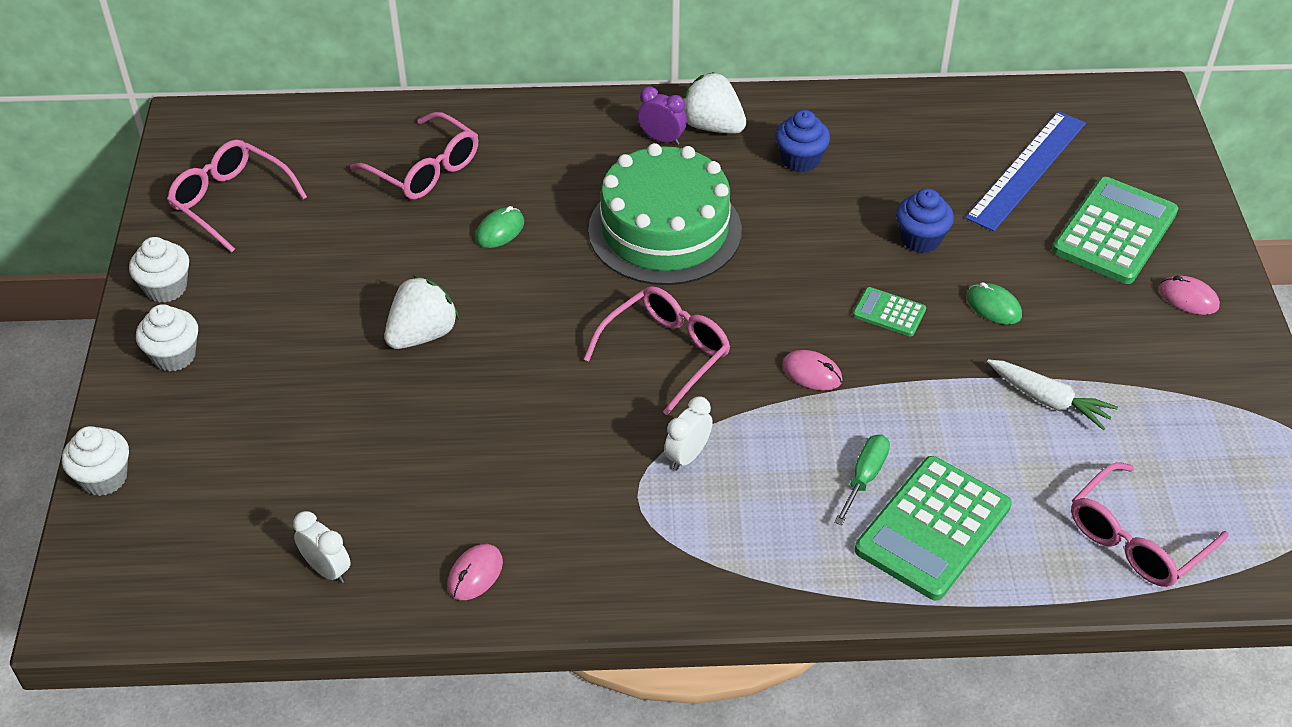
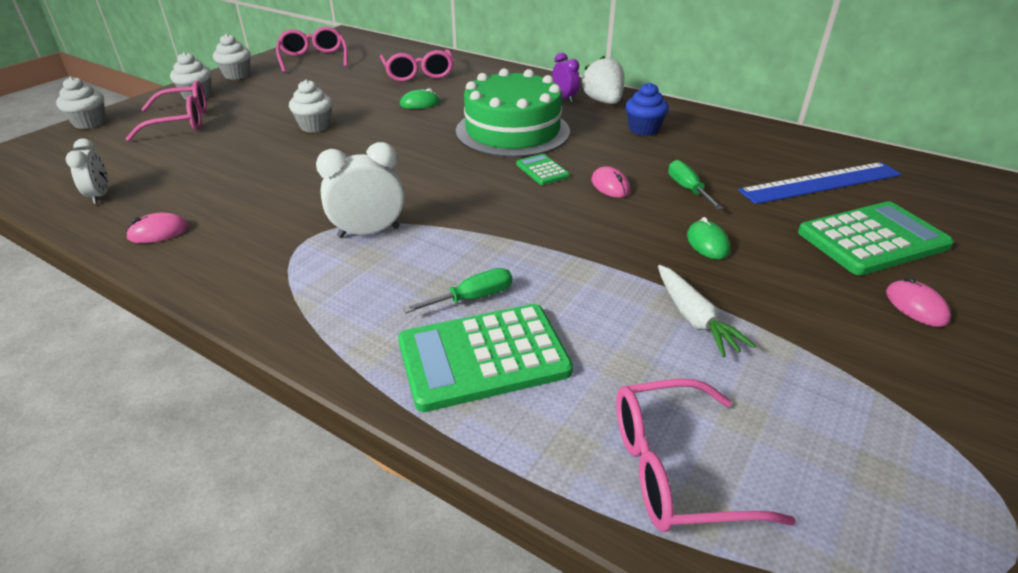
camera: 35 degrees right, 10 degrees down
(422, 334) = (315, 126): white strawberry -> white cupcake
(666, 352) = (433, 180): pink glasses -> pink glasses (182, 122)
(687, 456) = (369, 232): white clock -> white clock, size x1.55
(812, 373) = (514, 225): pink mouse -> pink mouse (610, 186)
(889, 312) = (615, 216): green calculator -> green calculator (542, 170)
(920, 239) = (687, 189): blue cupcake -> green screwdriver

